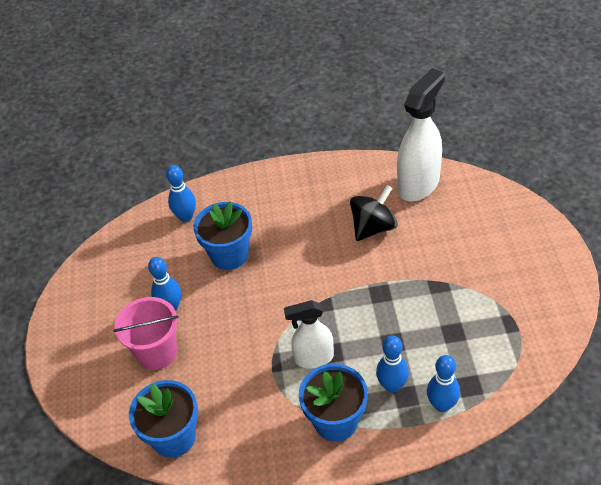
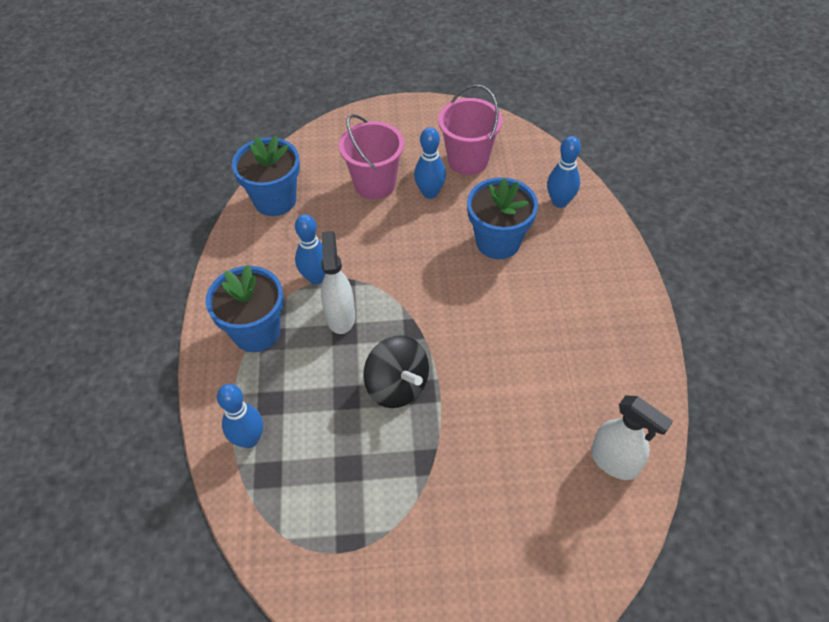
camera: 90 degrees right, 5 degrees up
(131, 282) = (468, 160): none -> pink bucket
(373, 227) = (532, 394): black spinning top -> black spinning top (397, 386)
(392, 385) = (287, 390): blue bowling pin -> blue bowling pin (316, 277)
(419, 184) = (614, 462): white spray bottle -> white spray bottle, size x0.62

